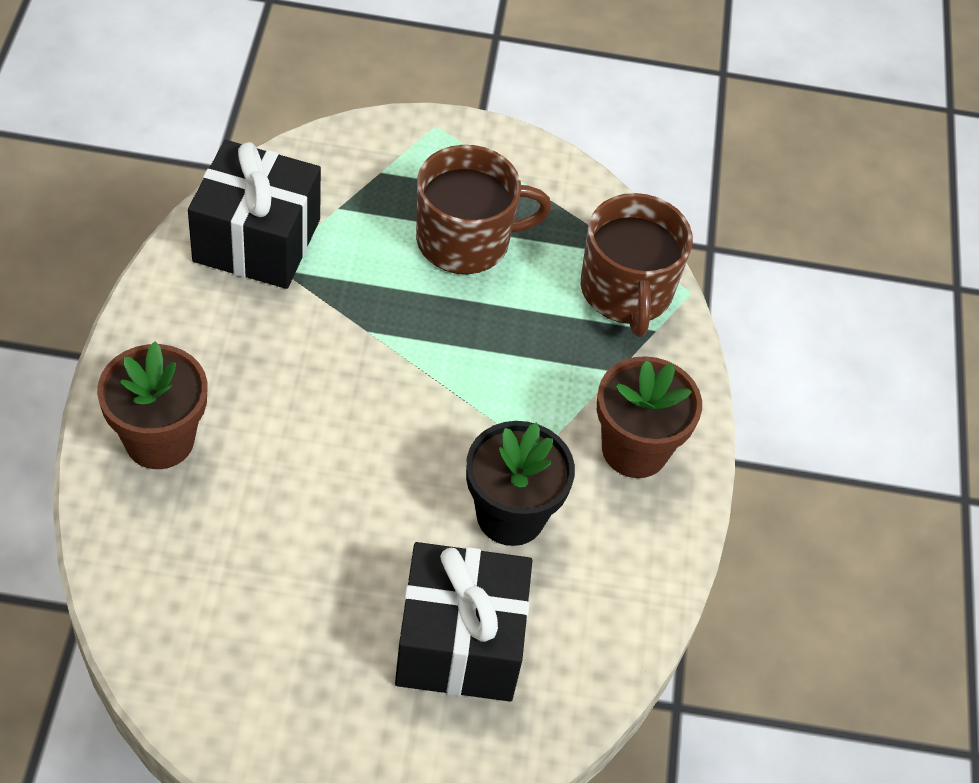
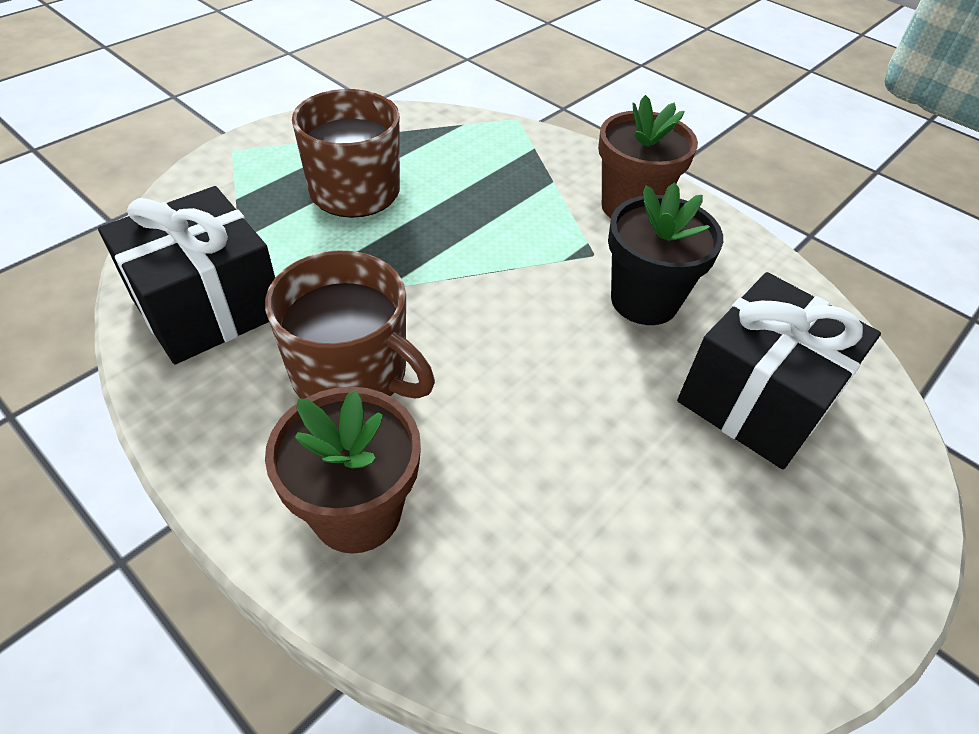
camera: 50 degrees left, 5 degrees down
(626, 291) = (488, 142): brown mug -> brown mug (352, 373)

